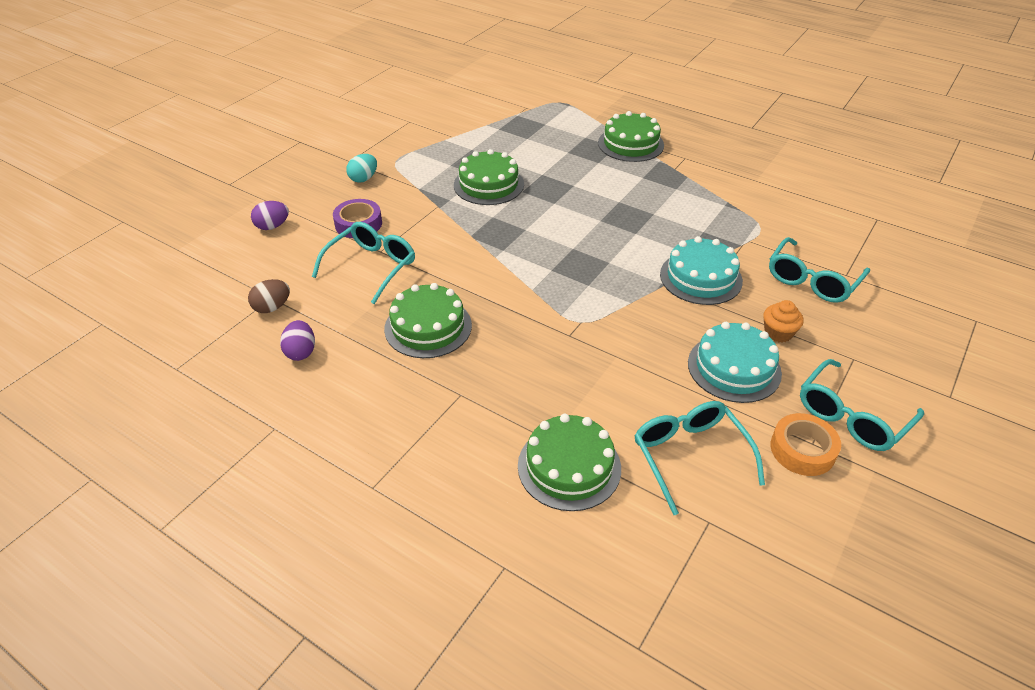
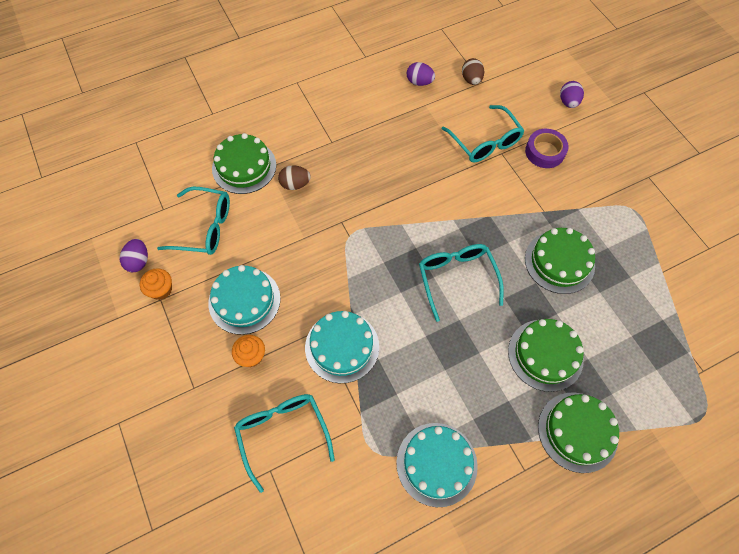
camera: 120 degrees right, 20 degrees up
(363, 179) = (612, 176): turquoise egg -> none
(428, 327) = (401, 149): green cake -> green cake (545, 354)
(553, 399) = (295, 184): none -> brown egg
(730, 195) = (436, 464): none -> turquoise cake
(798, 498) = (138, 261): none -> purple egg
(802, 450) = (161, 290): orange tape -> orange cupcake
(851, 416) = (157, 340): turquoise glasses -> turquoise glasses (456, 278)

